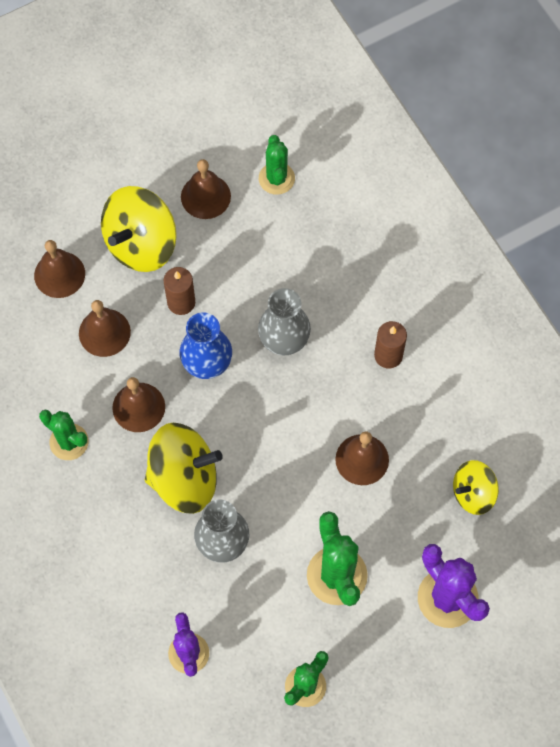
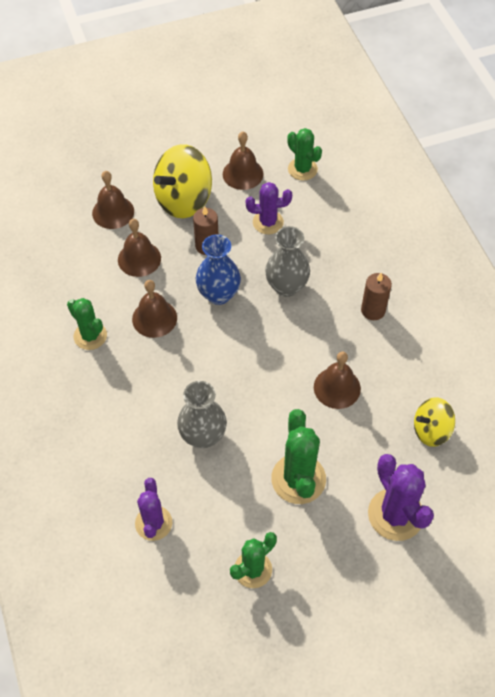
camera: 10 degrees right, 10 degrees down
(184, 479) = (180, 379): yellow spinning top -> none
(247, 259) = (268, 222): none -> purple cactus
(276, 178) = (302, 169): green cactus -> green cactus turned 45 degrees counterclockwise

